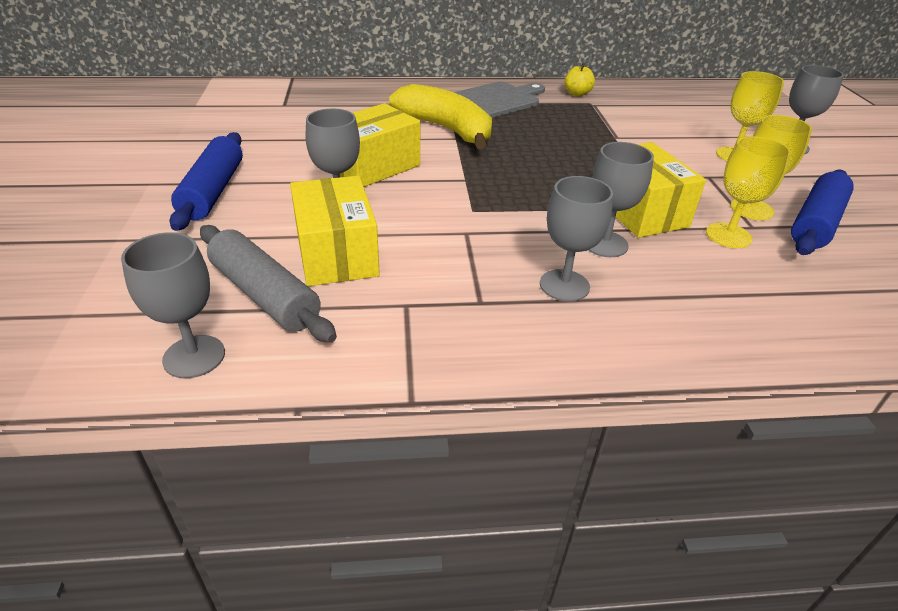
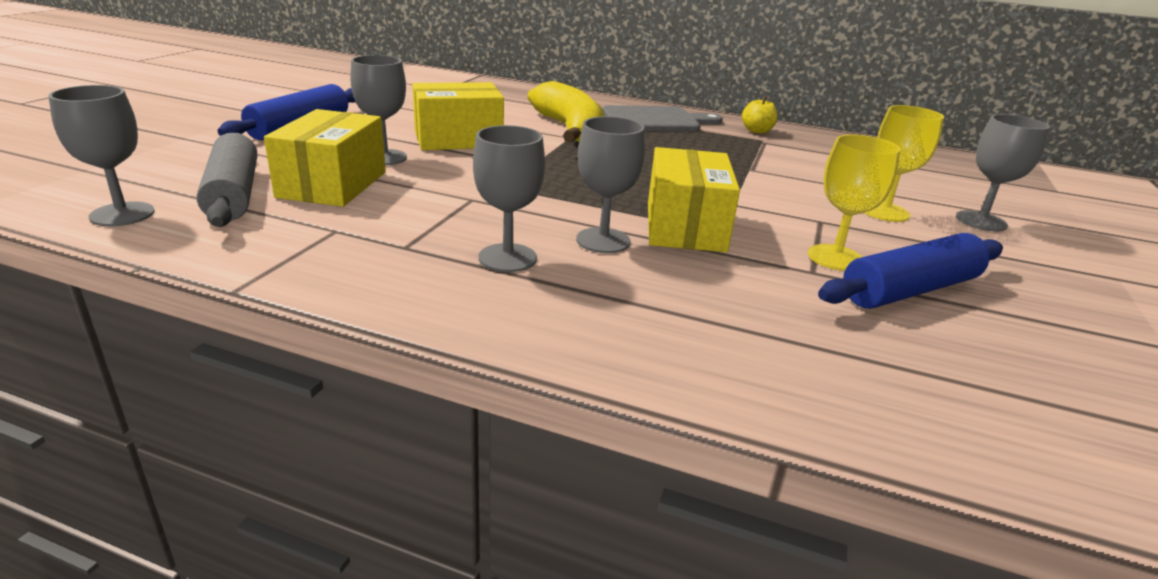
camera: 25 degrees right, 10 degrees down
(728, 235) = (767, 270): yellow goblet -> none

